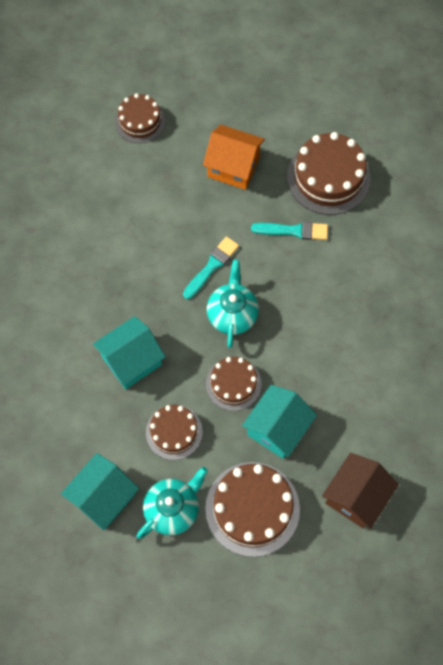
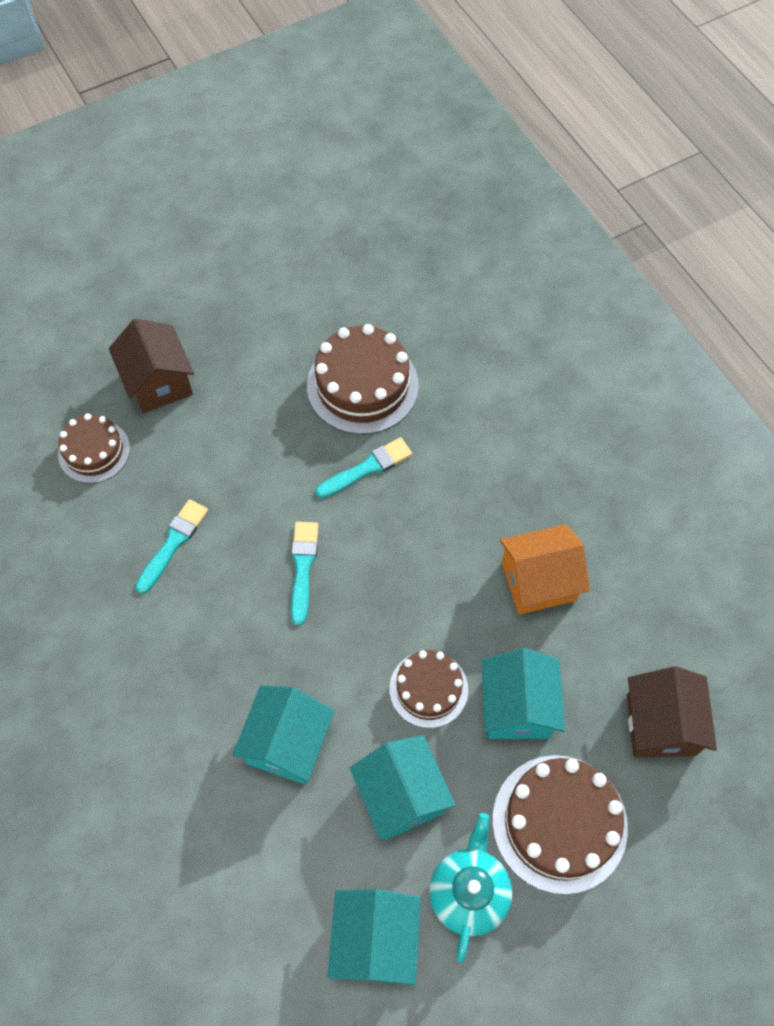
camera: 35 degrees left, 5 degrees down
(147, 204) = (173, 543): none -> turquoise brush
(174, 432) = (401, 796): brown cake -> turquoise house
(206, 101) = (158, 382): none -> brown house
(232, 314) = (367, 608): turquoise teapot -> none
(233, 167) = (245, 438): orange house -> orange house (538, 581)

